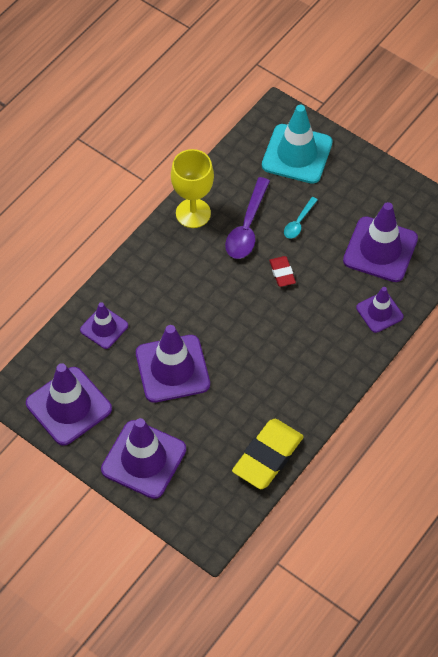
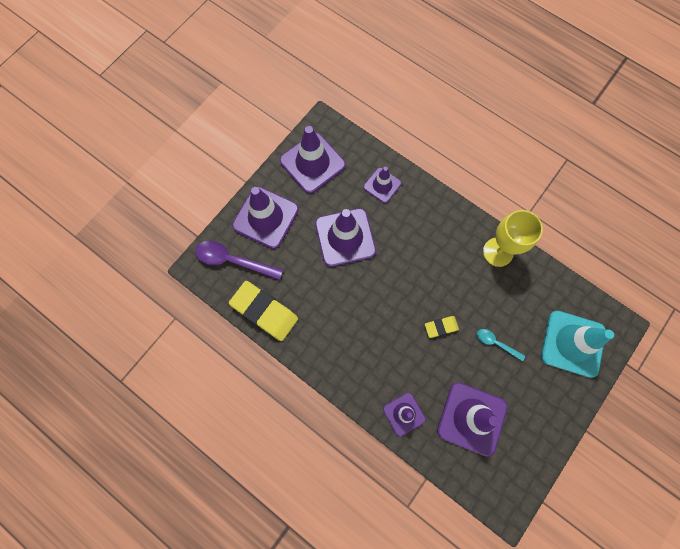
camera: 90 degrees right, 15 degrees up
(247, 227) = (487, 297): purple spoon -> purple spoon (233, 261)
(282, 273) = (441, 327): red eraser -> yellow eraser

